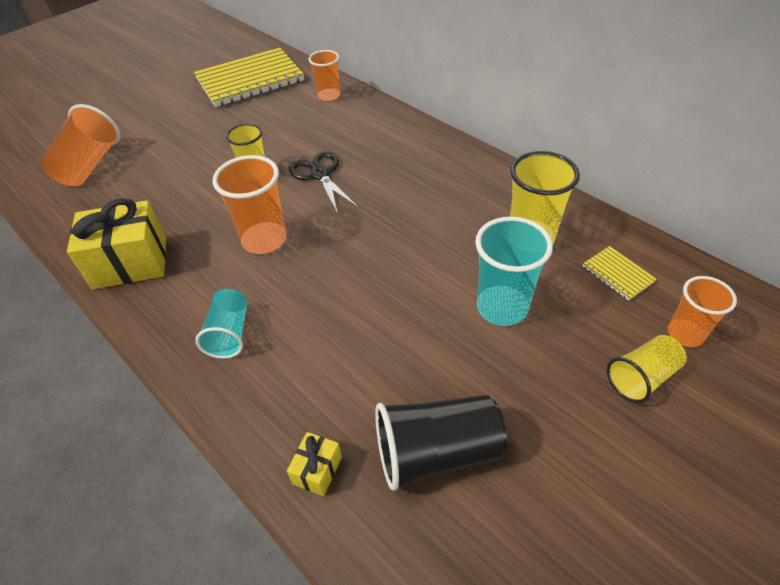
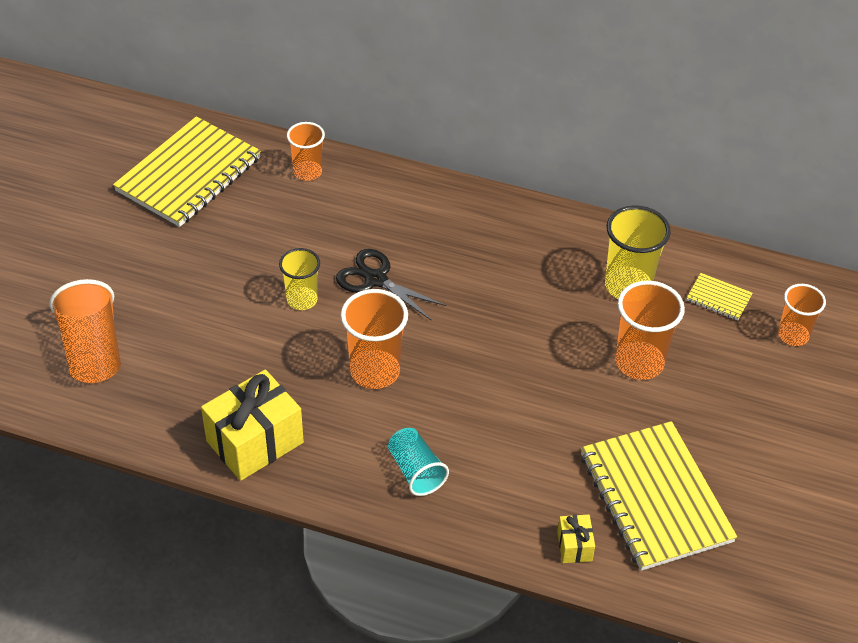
camera: 30 degrees left, 0 degrees up
(436, 452) = (655, 497): black cup -> yellow notebook
(502, 307) = (639, 362): turquoise cup -> orange cup
(641, 377) = (775, 383): yellow cup -> none

